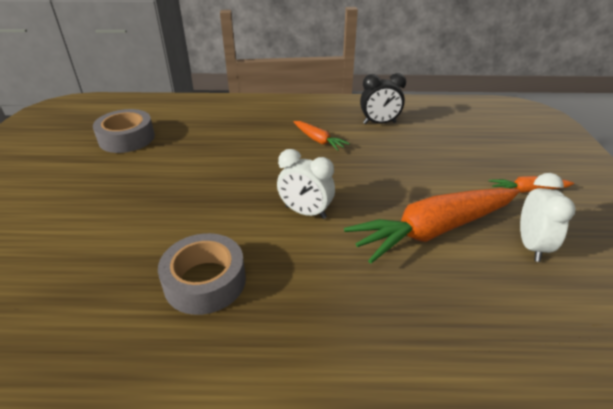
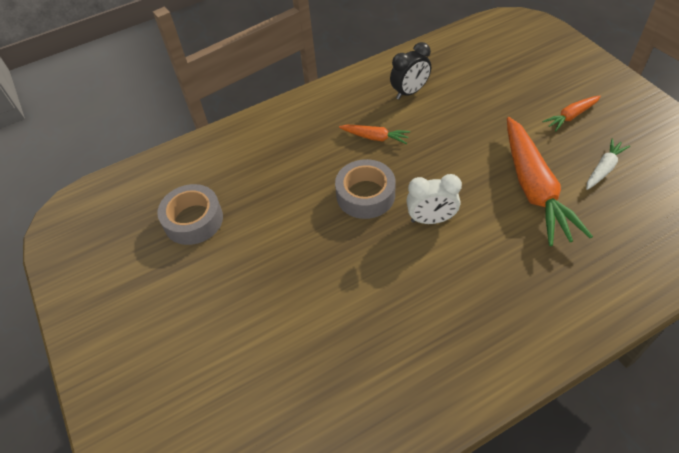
camera: 25 degrees left, 15 degrees up
(205, 281) = (415, 319): grey tape -> grey tape (365, 195)
(433, 230) = (534, 188): orange carrot -> orange carrot turned 45 degrees counterclockwise
(531, 246) = (603, 169): white clock -> white carrot

